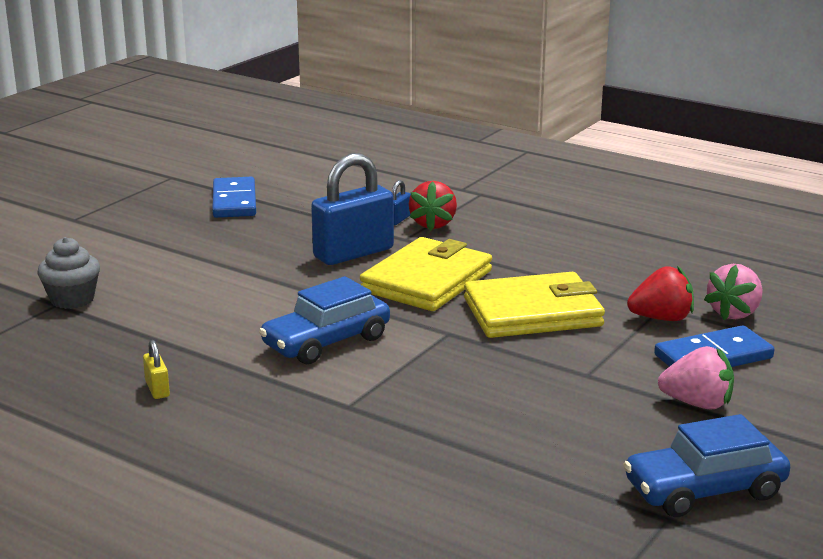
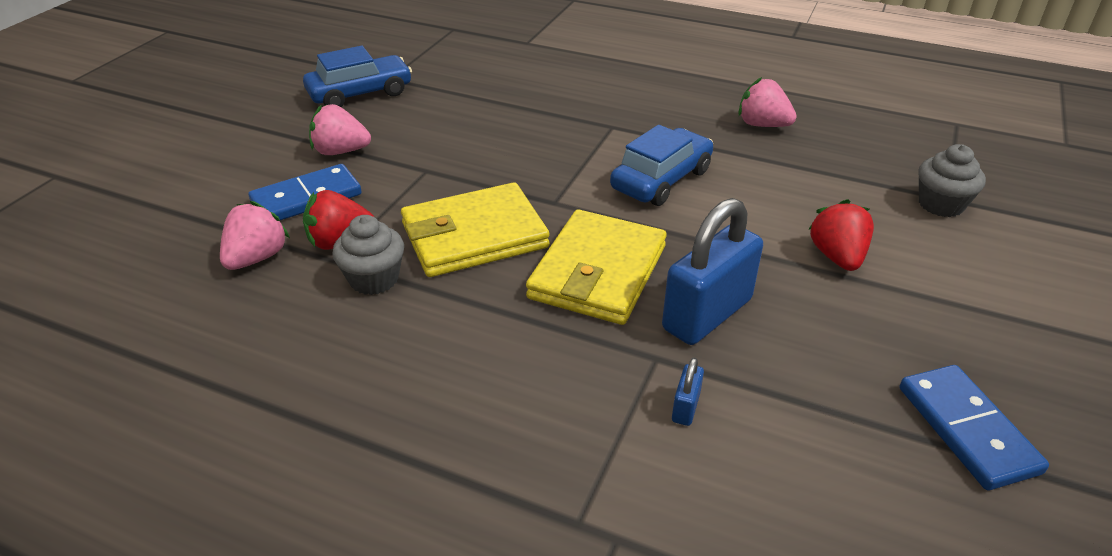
camera: 170 degrees right, 15 degrees up
(157, 389) = (762, 125): yellow padlock -> pink strawberry
(433, 224) = (629, 401): red strawberry -> red strawberry (837, 257)
(620, 291) = (374, 279): none -> grey cupcake

